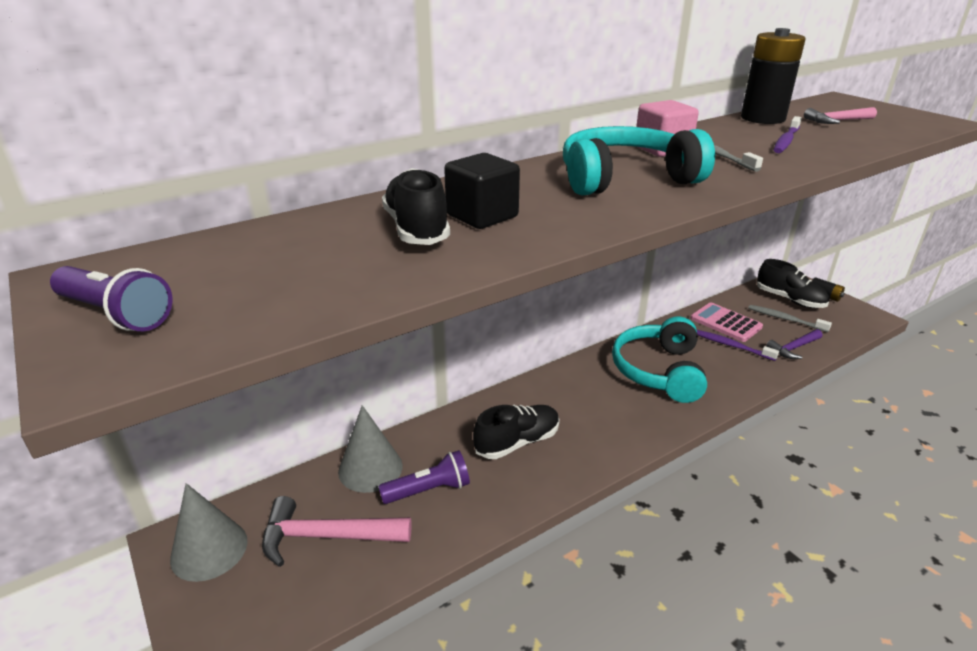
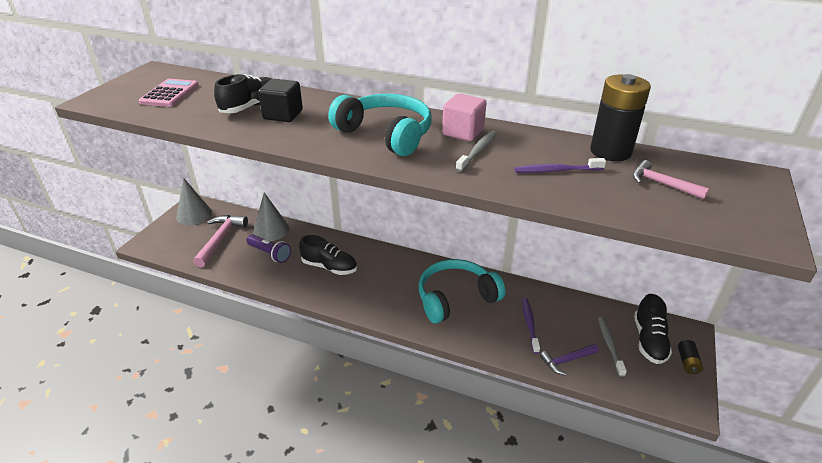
camera: 55 degrees right, 5 degrees up
(116, 314) = (130, 87): purple flashlight -> none
(327, 537) = (220, 239): pink hammer -> pink hammer turned 45 degrees clockwise
(725, 323) = (560, 312): pink calculator -> pink calculator (170, 94)
(794, 348) = (567, 360): purple hammer -> purple hammer turned 45 degrees counterclockwise

